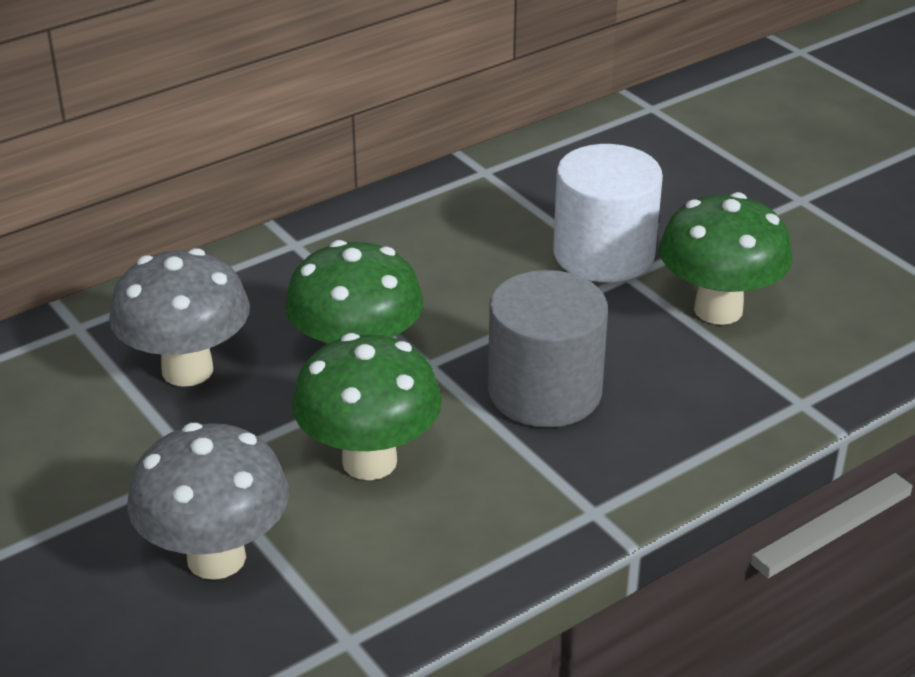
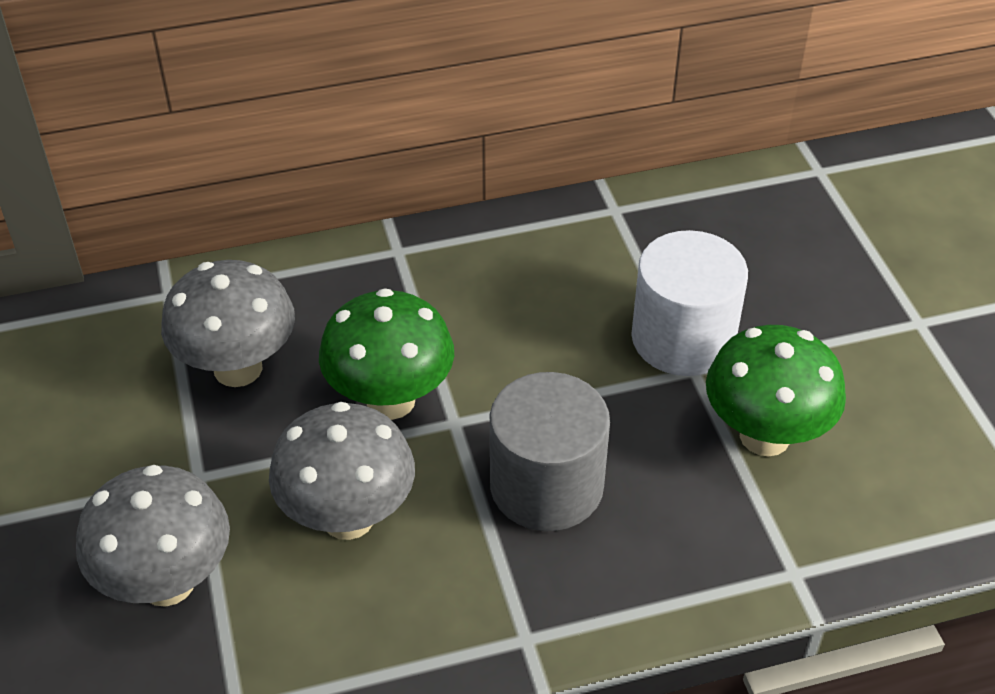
camera: 20 degrees right, 10 degrees up
(369, 461) = (348, 517): green mushroom -> grey mushroom

